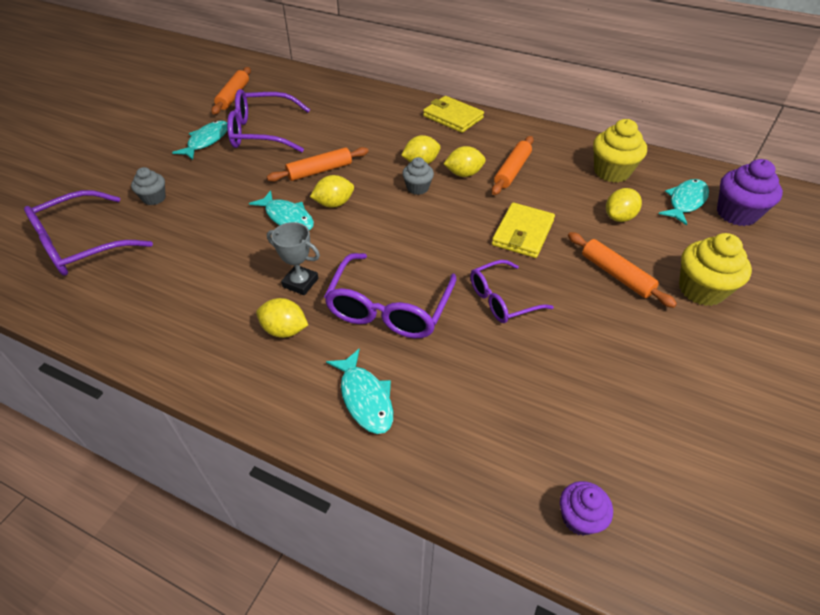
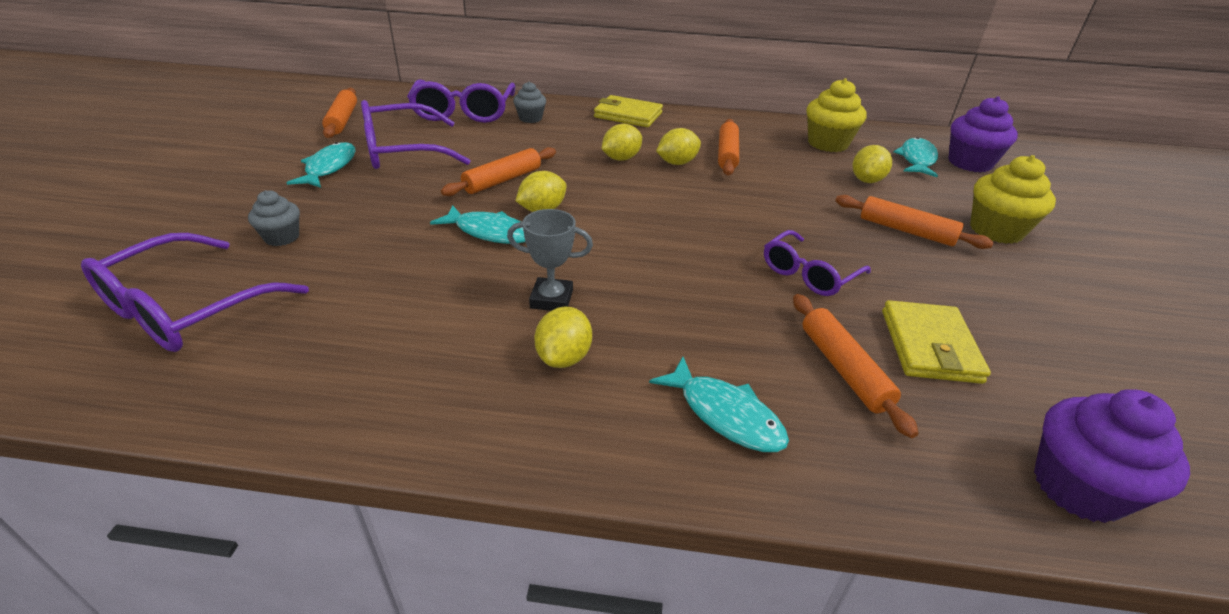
camera: 20 degrees left, 10 degrees down
(284, 330) = (564, 357): yellow lemon -> yellow lemon turned 75 degrees counterclockwise
(389, 308) = (685, 307): purple glasses -> purple glasses (464, 112)
(417, 188) = (634, 182): grey cupcake -> grey cupcake (530, 118)
(472, 385) = (843, 369): none -> orange rolling pin
(523, 233) = (781, 208): yellow wallet -> yellow wallet (929, 346)
(579, 518) = (1078, 487): purple cupcake -> purple cupcake, size x1.69

